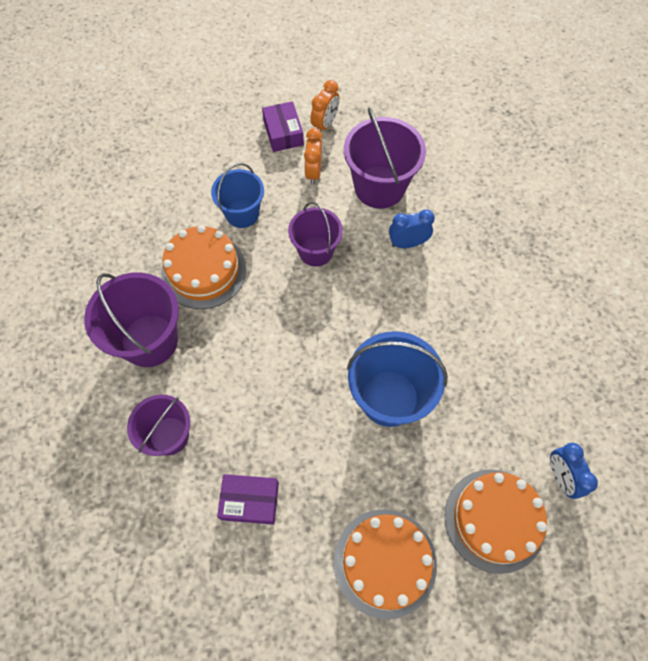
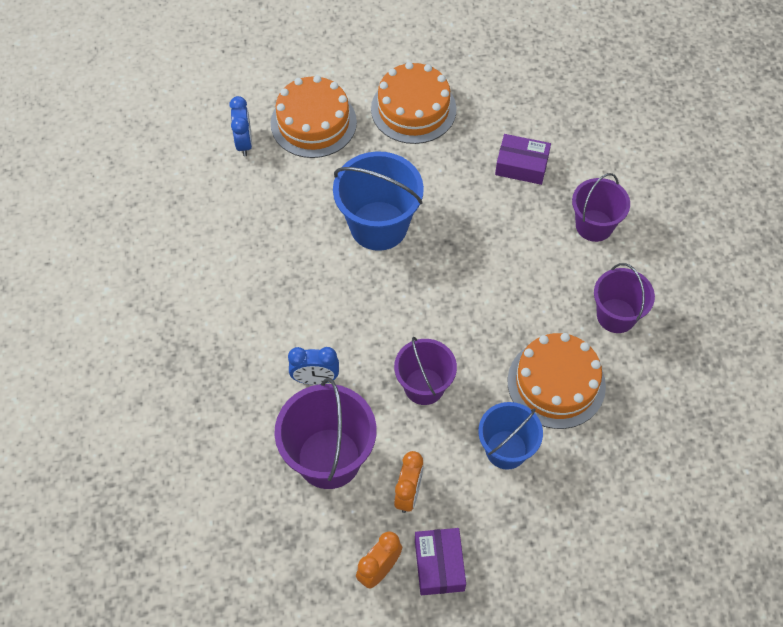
camera: 170 degrees left, 5 degrees down
(149, 340) = (616, 316): purple bucket -> purple bucket, size x0.65

